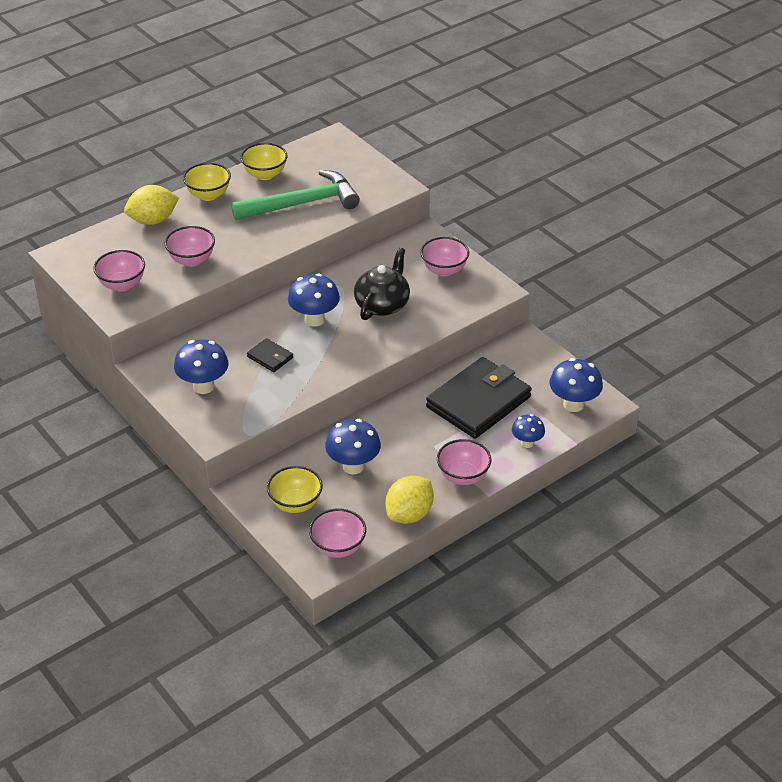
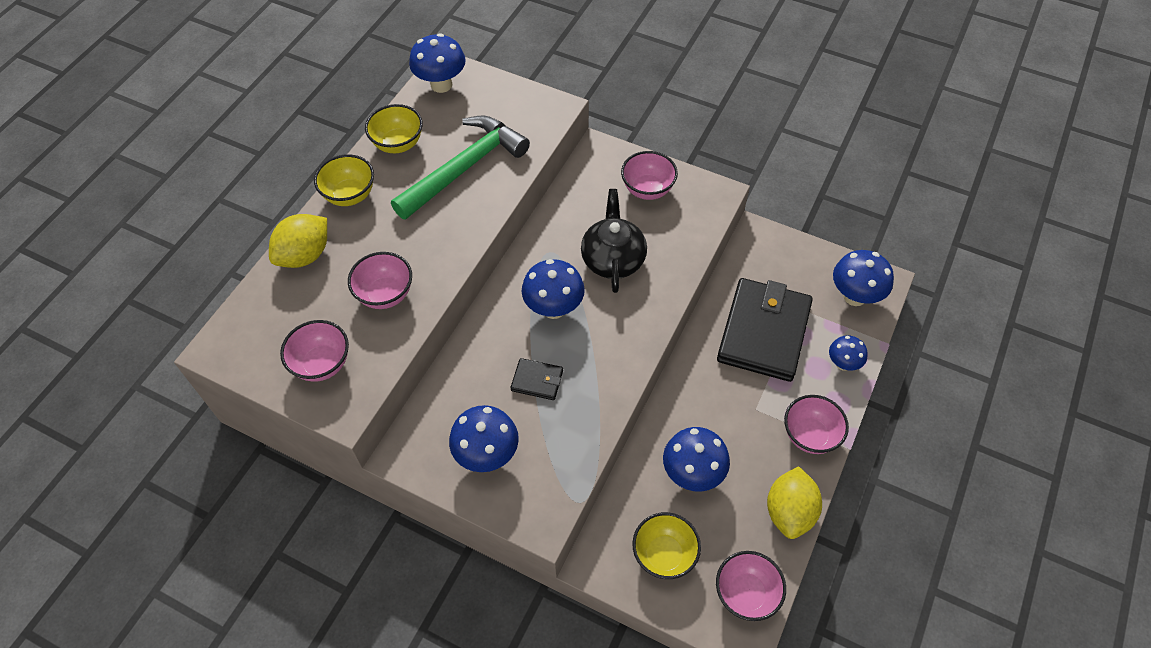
camera: 25 degrees left, 15 degrees up
(324, 147) = (441, 85): none -> blue mushroom

